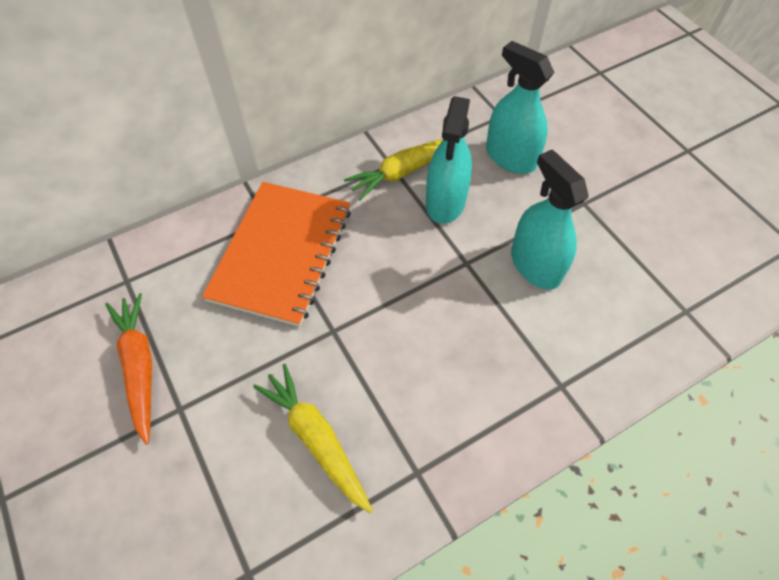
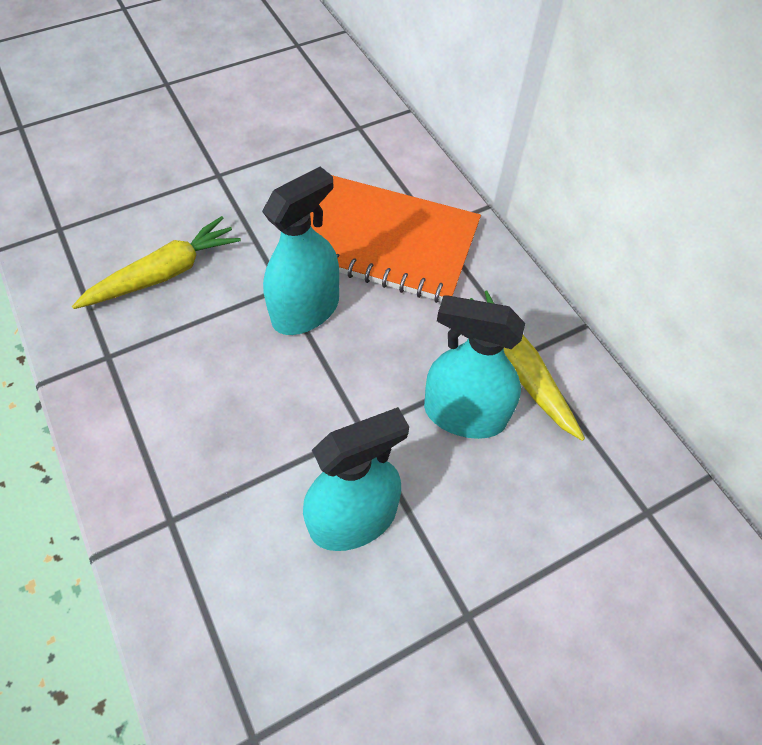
camera: 90 degrees right, 0 degrees up
(140, 367) = (265, 145): orange carrot -> none
(510, 157) = (556, 513): turquoise spray bottle -> turquoise spray bottle (305, 310)

